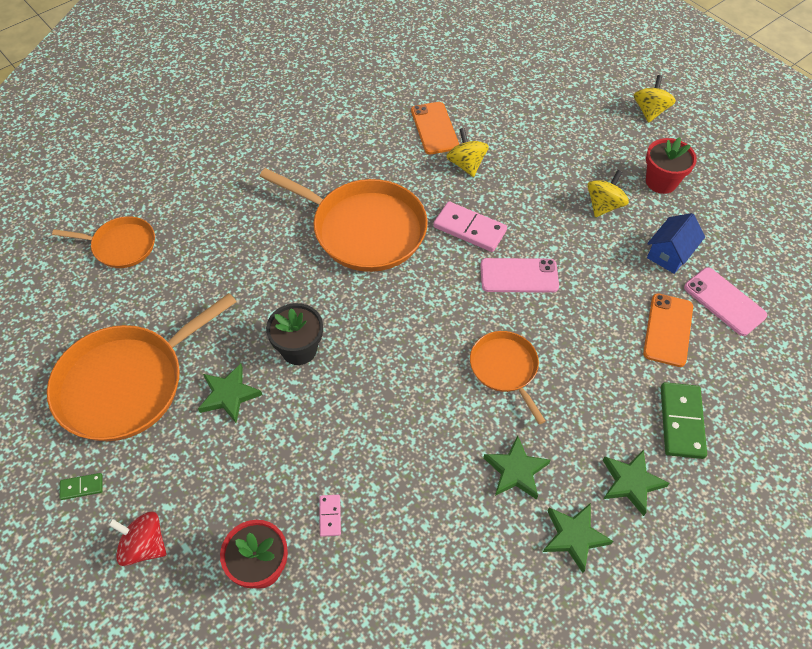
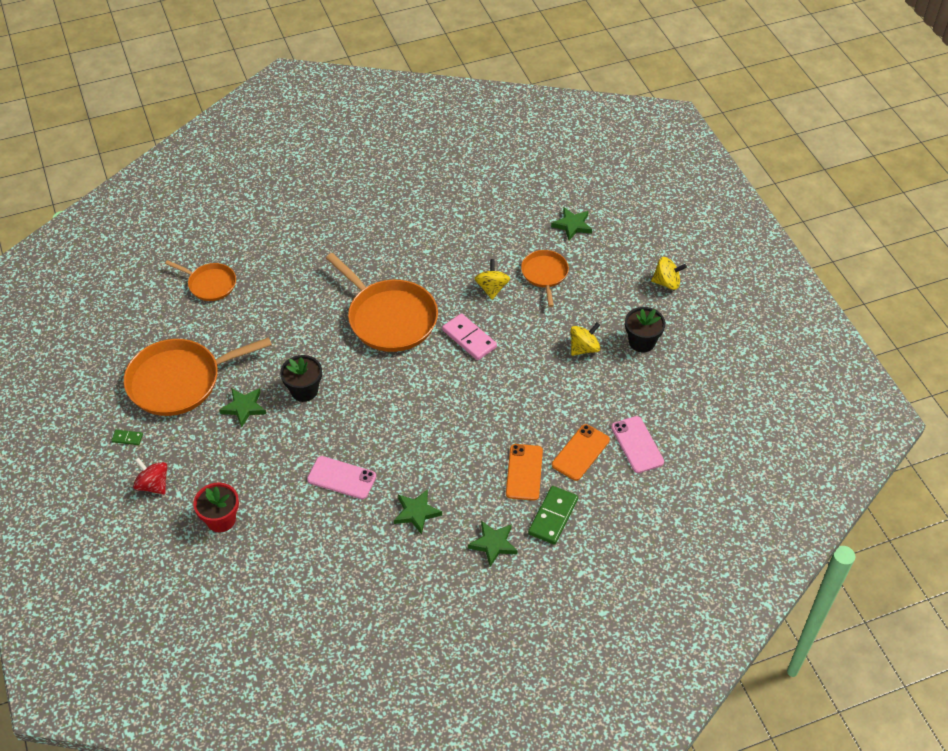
camera: 20 degrees right, 5 degrees down
(330, 516) = (278, 503): pink domino -> none
(434, 128) = (481, 253): orange phone -> orange phone (524, 472)
(505, 369) = (444, 445): orange pan -> orange pan (544, 274)
(519, 276) = (489, 383): pink phone -> pink phone (341, 478)
(574, 536) = (435, 565): green star -> green star (572, 225)
(649, 111) = (666, 282): yellow spinning top -> yellow spinning top turned 60 degrees clockwise
(661, 182) = (642, 342): red flower pot -> black flower pot
(669, 254) = (615, 398): blue house -> none

